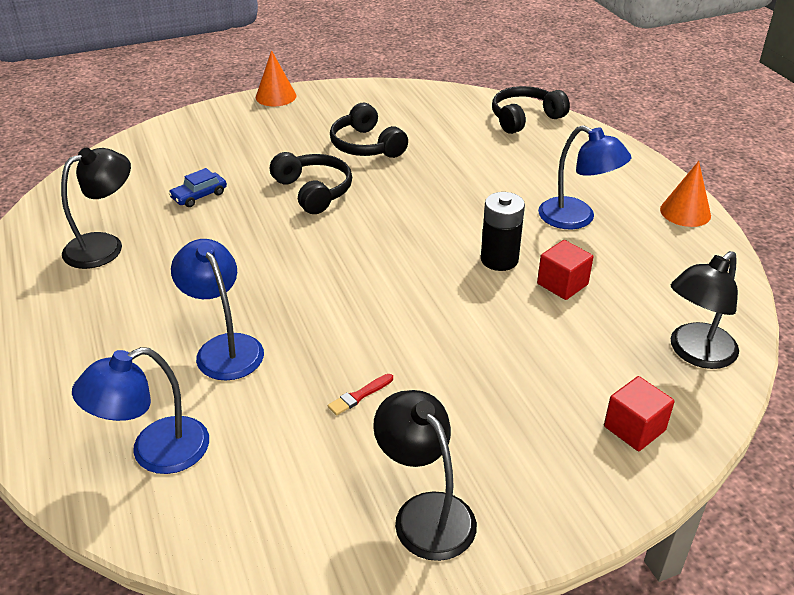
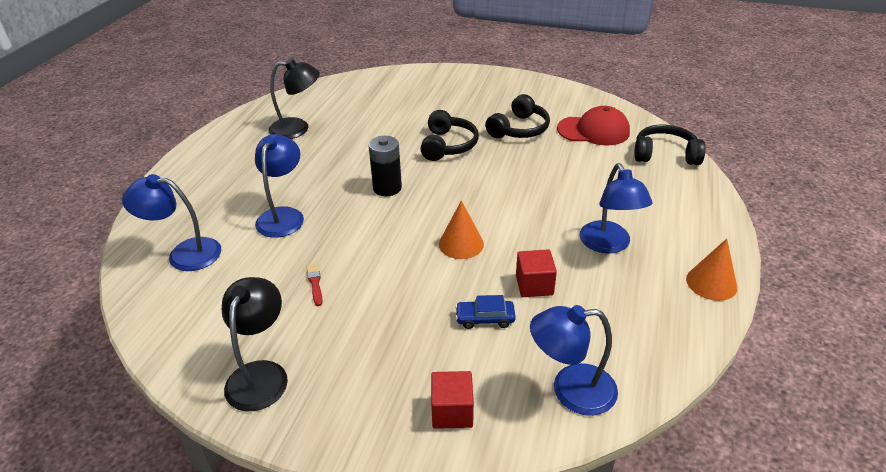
camera: 40 degrees right, 0 degrees up
(199, 195) = (379, 120): blue car -> blue car (485, 318)
(276, 96) = (501, 75): orange cone -> orange cone (461, 244)
(359, 395) = (315, 283): red brush -> red brush turned 75 degrees clockwise
(366, 146) = (519, 129): black headphones -> black headphones turned 150 degrees counterclockwise
(438, 120) = (593, 131): none -> red cap
(499, 259) = (511, 245): black battery -> black battery (387, 188)
(695, 353) = (570, 390): black lamp -> blue lamp

